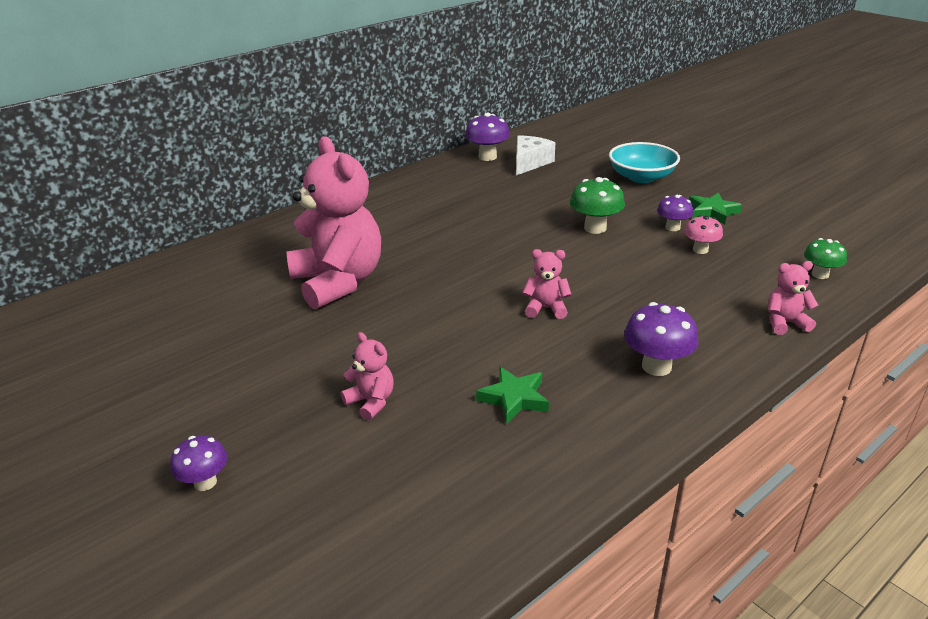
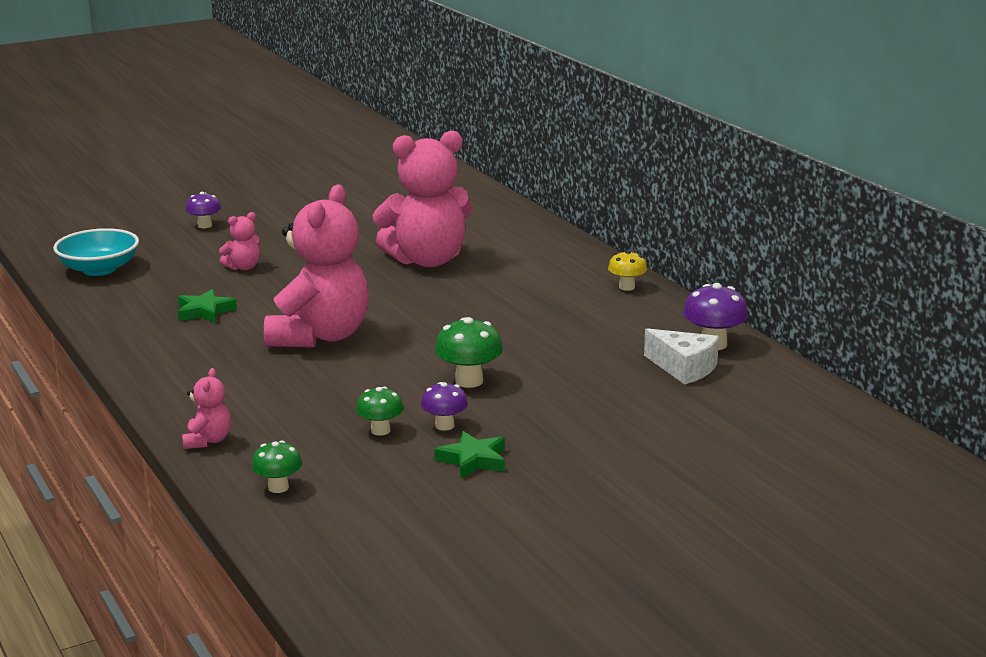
camera: 100 degrees right, 10 degrees down
(391, 189) = (627, 287): none -> yellow mushroom
(546, 308) = (320, 336): pink teddy bear -> pink teddy bear, size x2.35
(641, 177) = (606, 434): turquoise bowl -> turquoise bowl (99, 269)
(656, 366) = (195, 368): purple mushroom -> none
(700, 250) = (380, 430): pink mushroom -> green mushroom

